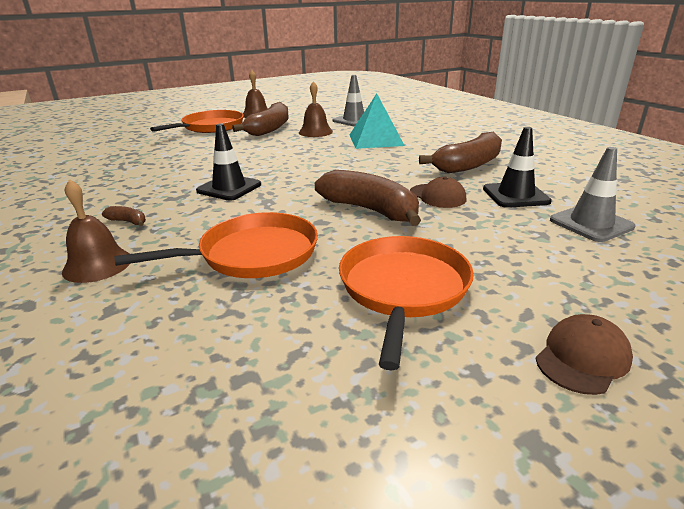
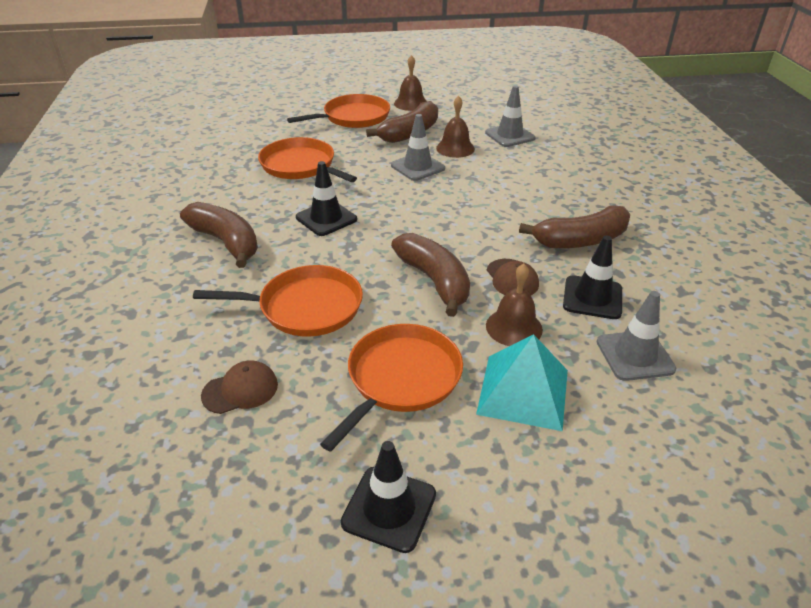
camera: 20 degrees right, 10 degrees up
(97, 265) = (187, 286): brown bell -> brown bell (514, 327)
(128, 221) = (226, 242): brown banana -> brown banana, size x2.41
(179, 160) = (301, 166): none -> orange pan
(292, 146) = (417, 167): none -> grey traffic cone
(375, 140) = (510, 176): turquoise pyramid -> turquoise pyramid (523, 391)
(502, 418) = (389, 508): none -> black traffic cone
(582, 358) = (489, 485): brown cap -> brown cap (240, 390)

